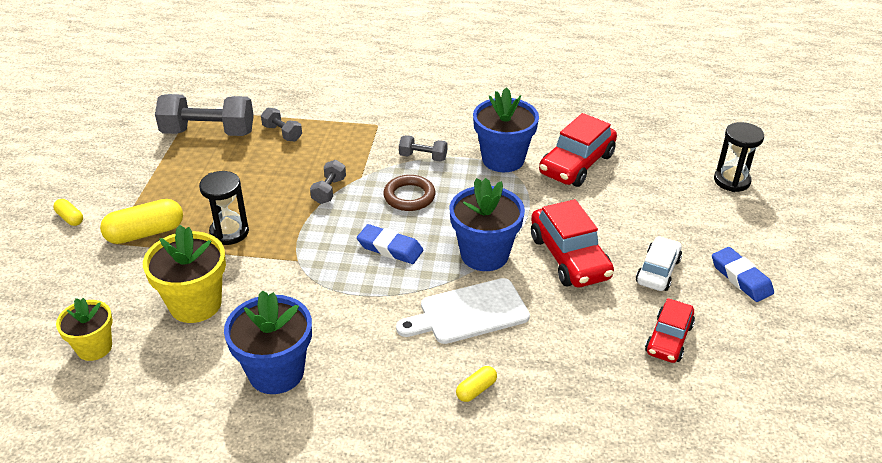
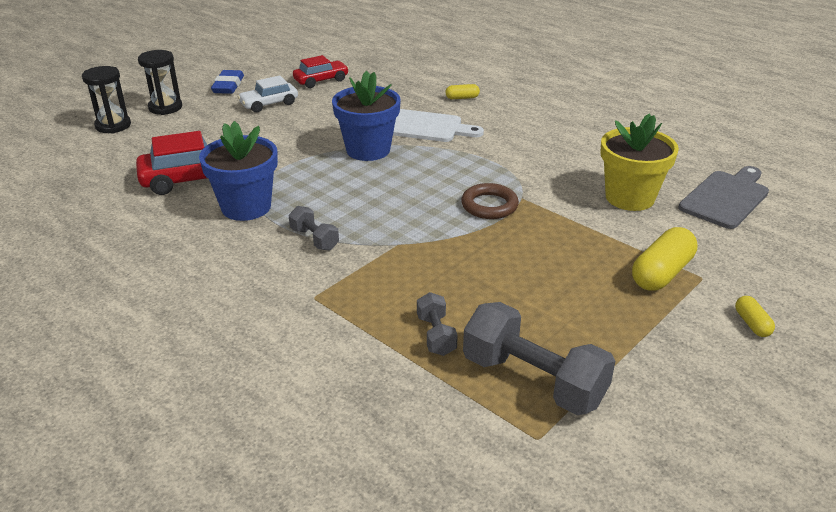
camera: 145 degrees left, 5 degrees down
(94, 347) = (726, 198): yellow flower pot -> grey cutting board
(145, 233) = (661, 273): yellow capsule -> yellow capsule turned 60 degrees counterclockwise
(229, 232) = (571, 242): black hourglass -> black hourglass (165, 107)
(276, 372) = (585, 142): blue flower pot -> none
(329, 190) = (442, 243): grey dumbbell -> none
(390, 248) = (435, 179): blue eraser -> none
(409, 196) = (373, 209): brown ring -> brown ring (489, 205)
(569, 257) = (311, 128): red car -> none

